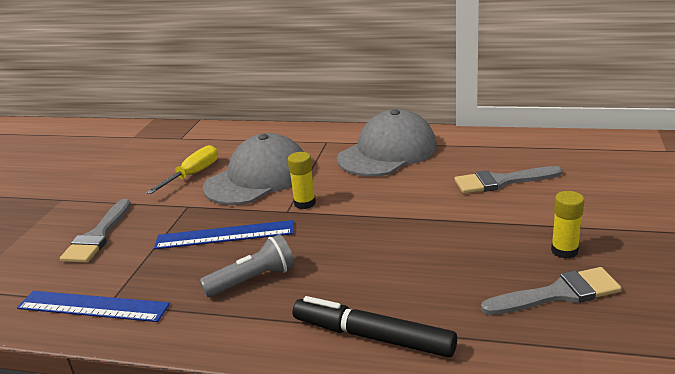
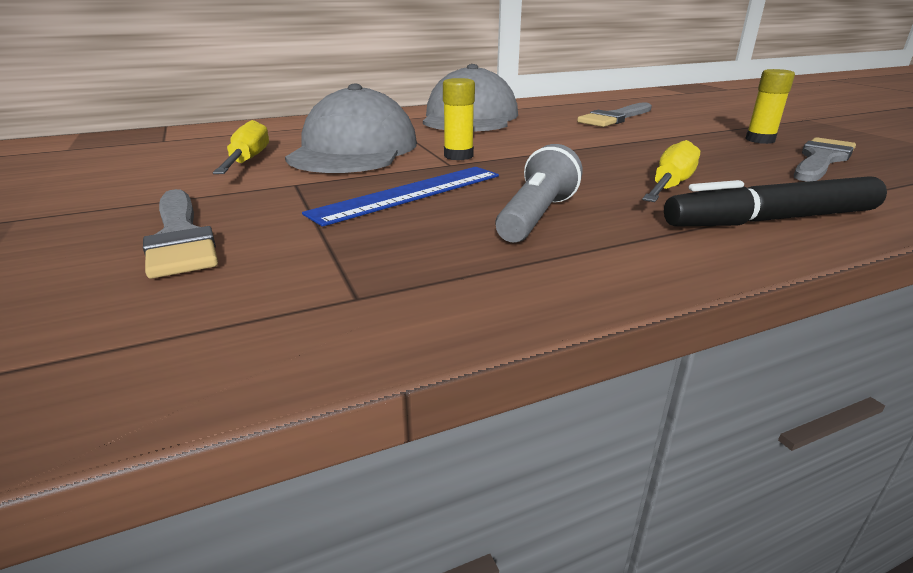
camera: 40 degrees left, 0 degrees up
(92, 306) = (331, 310): blue ruler -> none
(376, 281) = (670, 186): none -> yellow screwdriver

